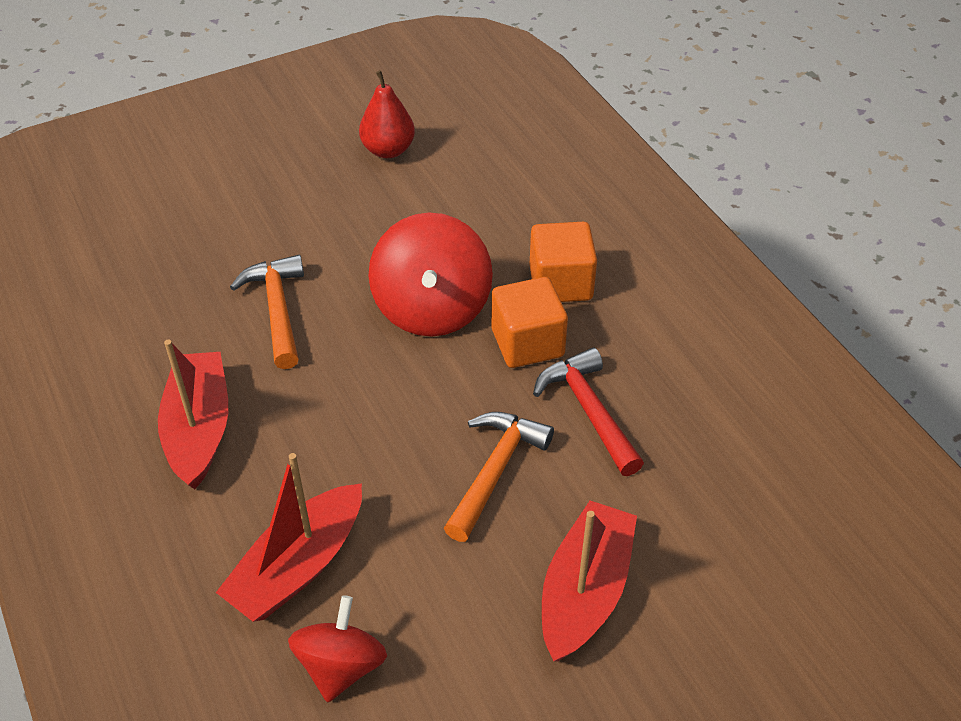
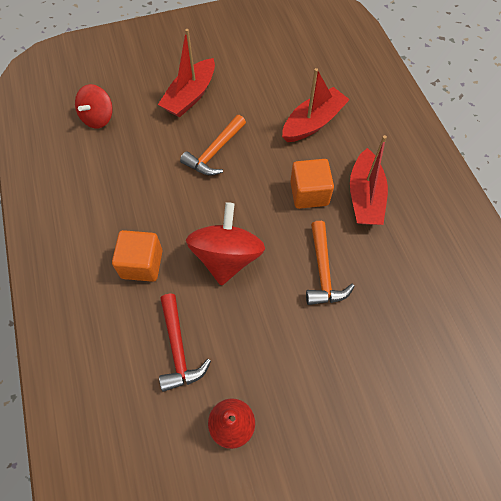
camera: 170 degrees left, 15 degrees up
(341, 666) = (296, 83): red spinning top -> red spinning top (98, 118)
(527, 343) = (176, 223): orange cube -> orange cube (309, 193)
(589, 411) = (157, 176): red hammer -> red hammer (178, 349)

